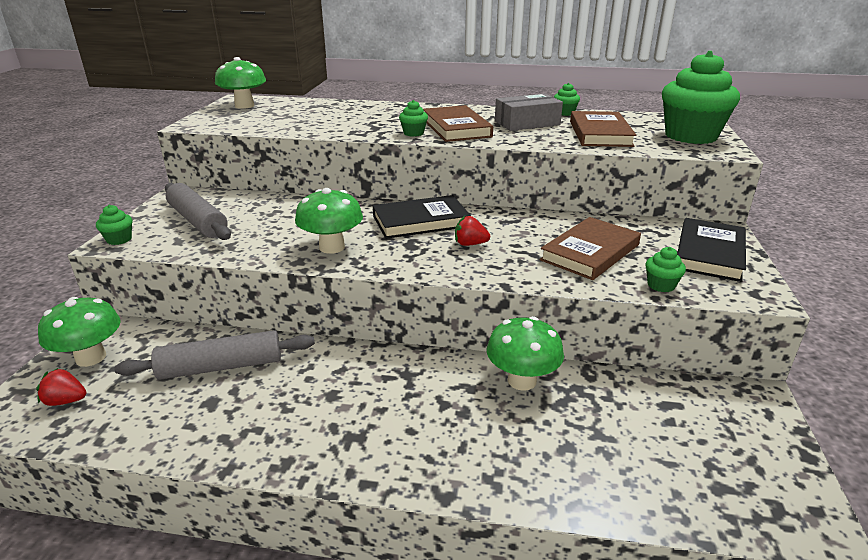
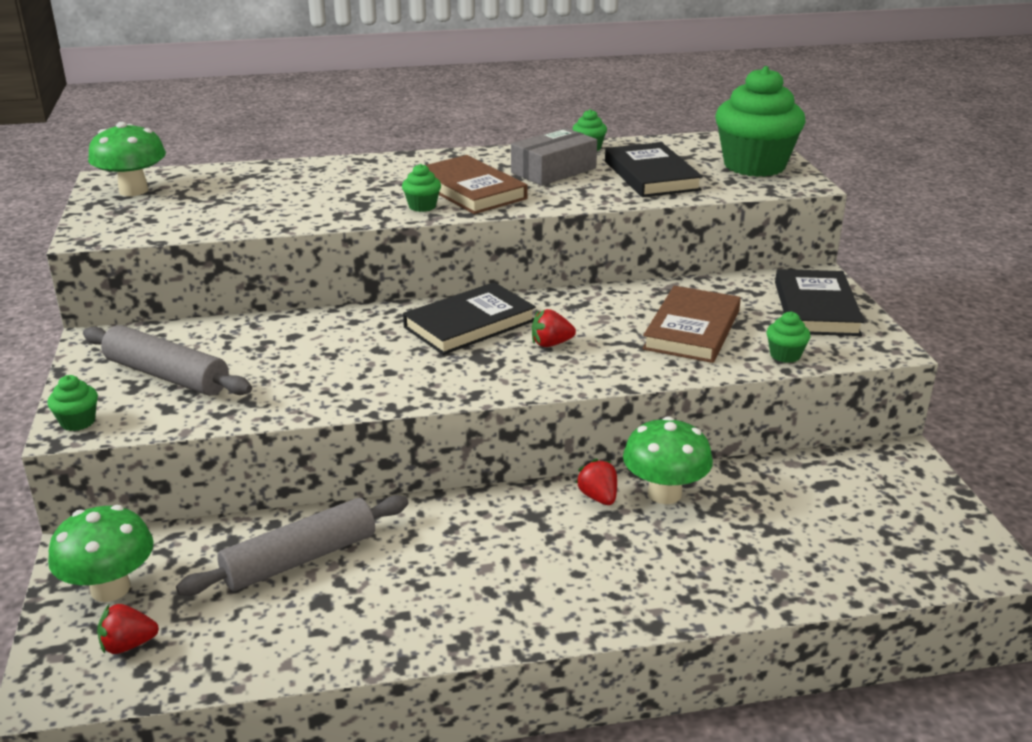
camera: 20 degrees left, 0 degrees up
(332, 247) = (384, 378): green mushroom -> none
(466, 371) = (598, 497): none -> red strawberry
(600, 133) = (651, 175): brown book -> black book

